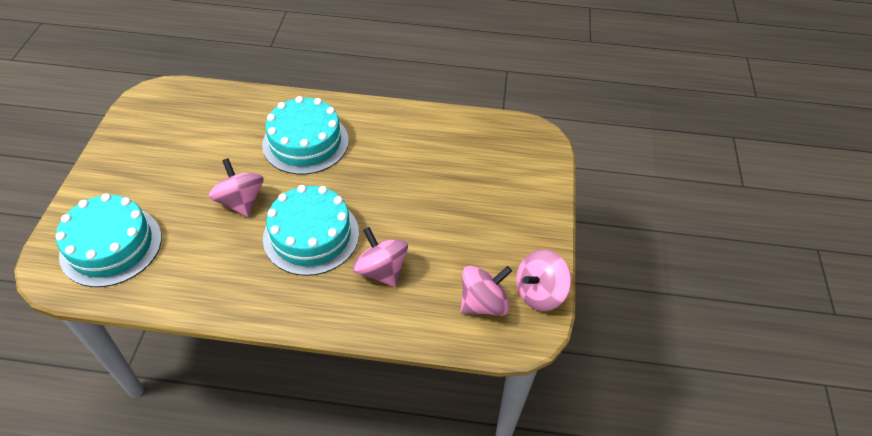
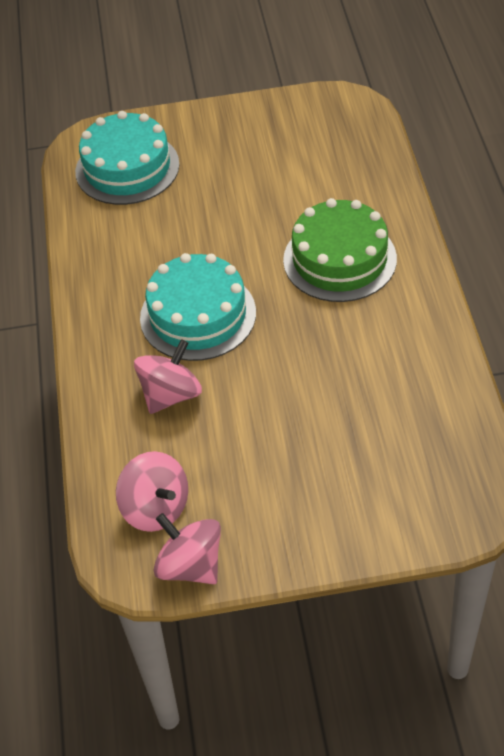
camera: 80 degrees right, 0 degrees up
(241, 202) = (222, 239): pink spinning top -> none
(305, 142) = (339, 259): turquoise cake -> green cake

